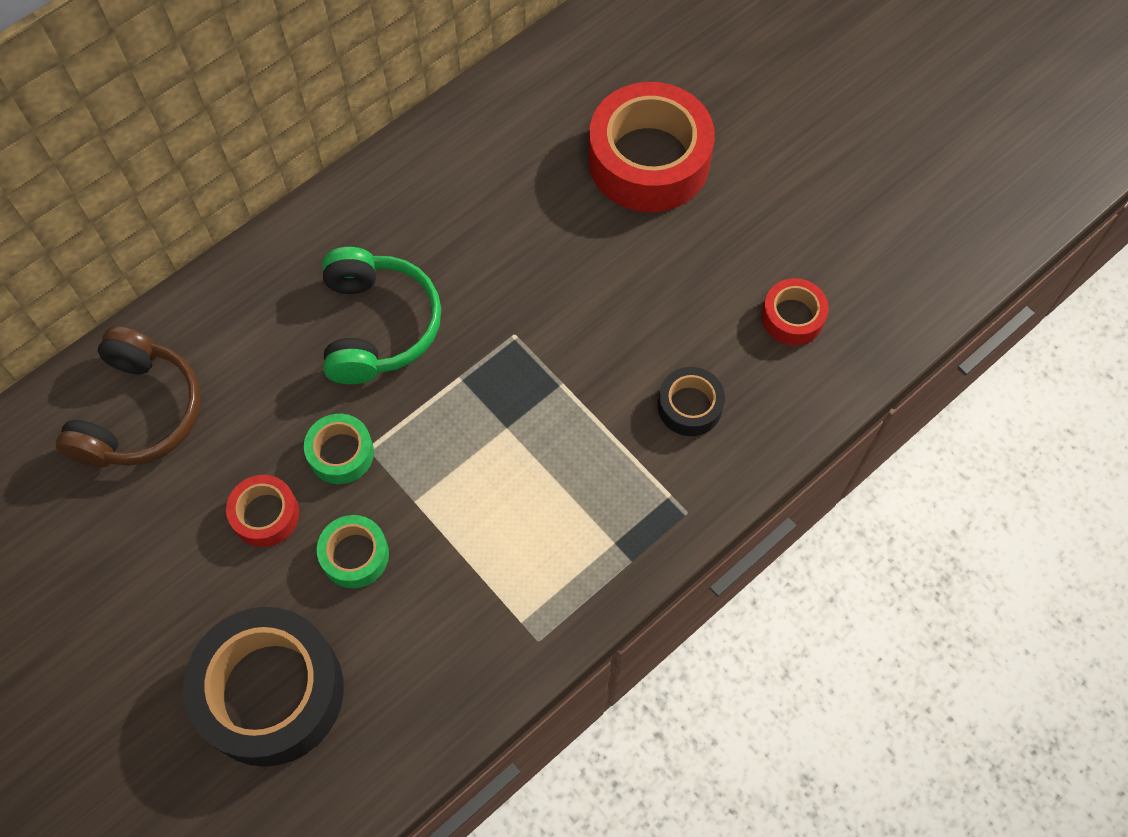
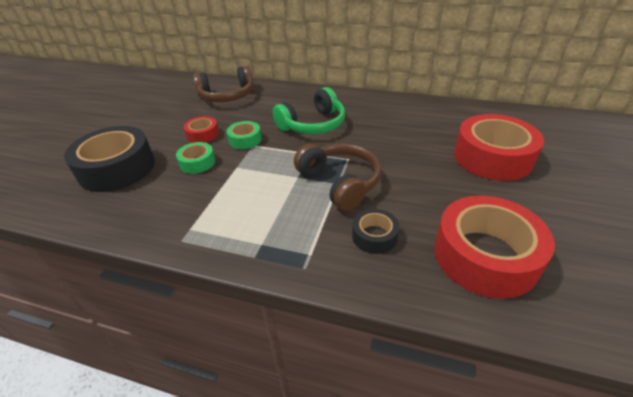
camera: 60 degrees right, 25 degrees down
(562, 381) = (339, 183): none -> brown headphones
(792, 317) = (485, 256): red tape -> red tape, size x2.05

